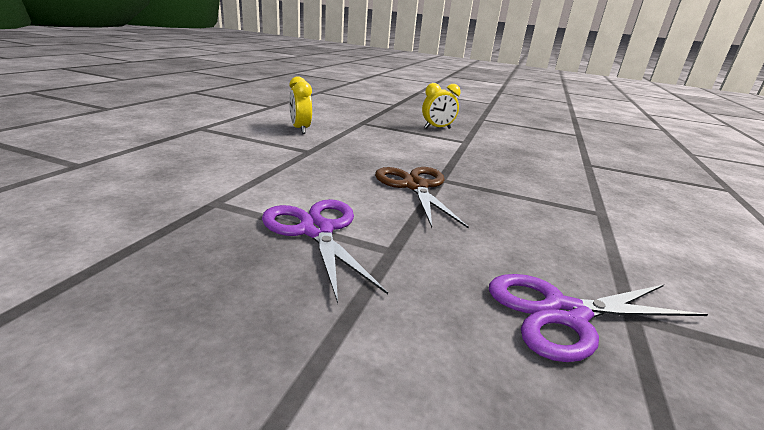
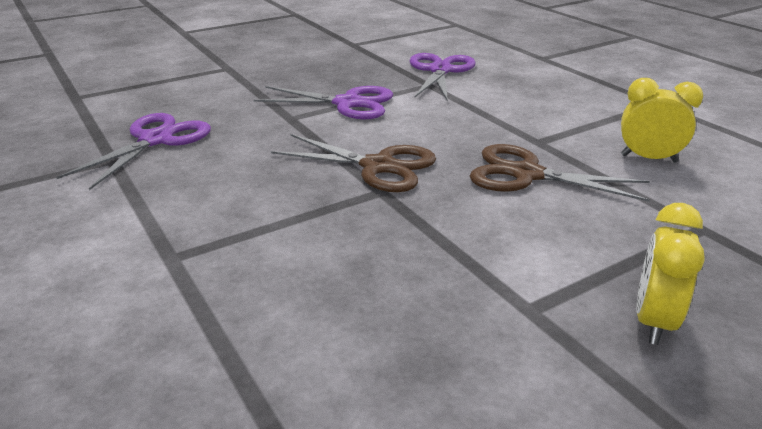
camera: 130 degrees right, 5 degrees up
(156, 205) = (440, 70): none -> purple scissors
(360, 150) = (527, 174): none -> brown scissors

